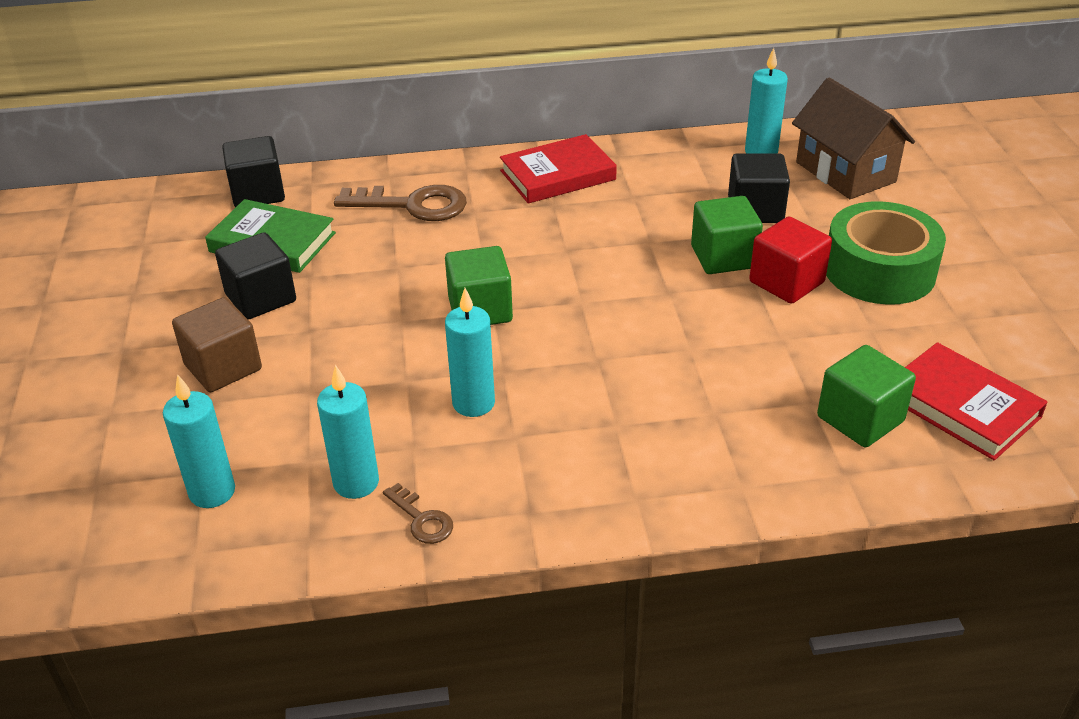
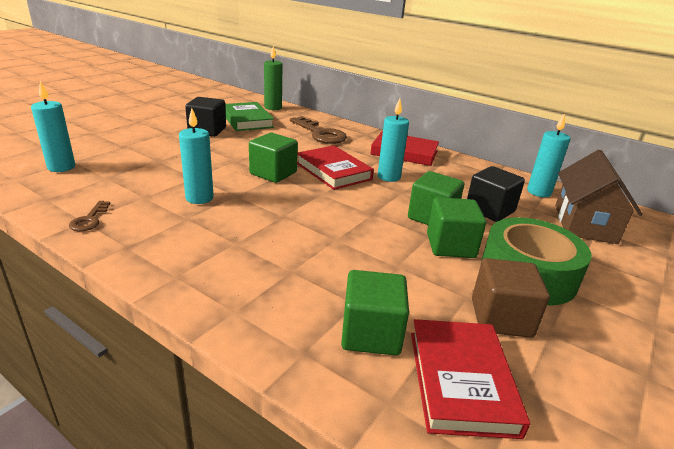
camera: 40 degrees right, 10 degrees down
(223, 367) = (151, 140): brown cube -> brown cube (501, 318)
(258, 193) = (273, 108): black cube -> green candle
(356, 483) = (102, 194): turquoise candle -> turquoise candle (388, 177)
(536, 260) = (333, 171): none -> red book
(786, 282) = (450, 246): red cube -> green cube

